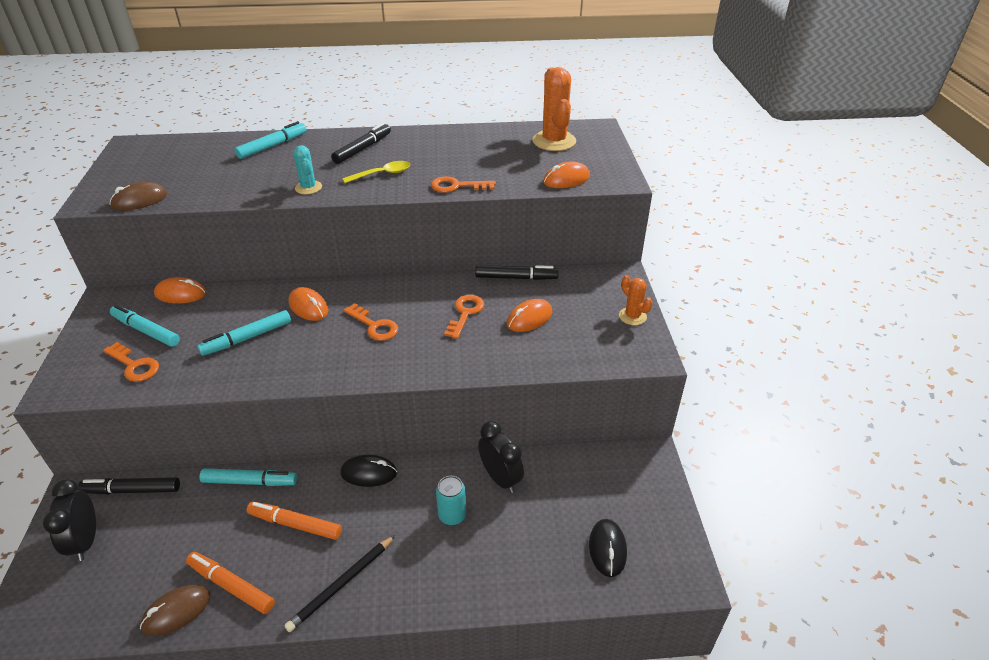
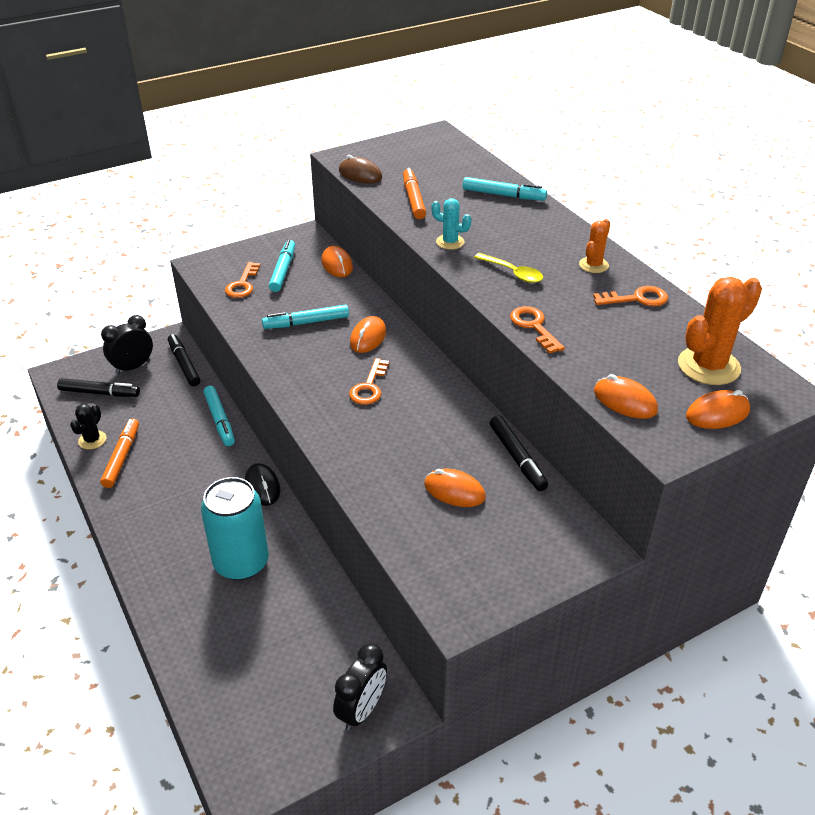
camera: 65 degrees right, 0 degrees up
(176, 611) = (92, 440): brown mouse -> black cactus
(247, 338) = (306, 322): turquoise marker -> turquoise marker turned 45 degrees counterclockwise
(295, 524) = (190, 465): orange marker -> orange marker (413, 199)
(308, 187) = (450, 242): turquoise cactus -> turquoise cactus turned 75 degrees clockwise
(342, 584) = (144, 519): black pencil -> none
(363, 149) = (549, 244): black marker -> black marker (100, 393)
(452, 515) = (241, 562): turquoise can -> turquoise can, size x1.97
(465, 313) = (429, 440): orange key -> orange key (637, 299)
(500, 478) = (301, 583): black clock -> black clock (362, 710)
(600, 154) = (717, 413): none -> orange mouse
(607, 549) = (252, 701): black mouse -> none
(632, 316) = (520, 580): orange cactus -> orange cactus (593, 265)

